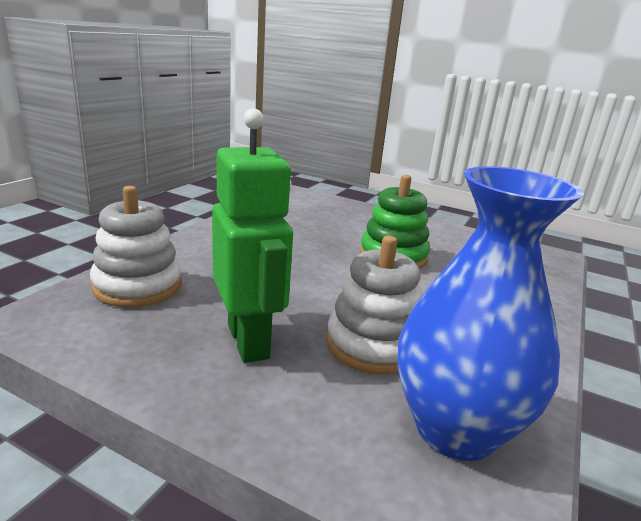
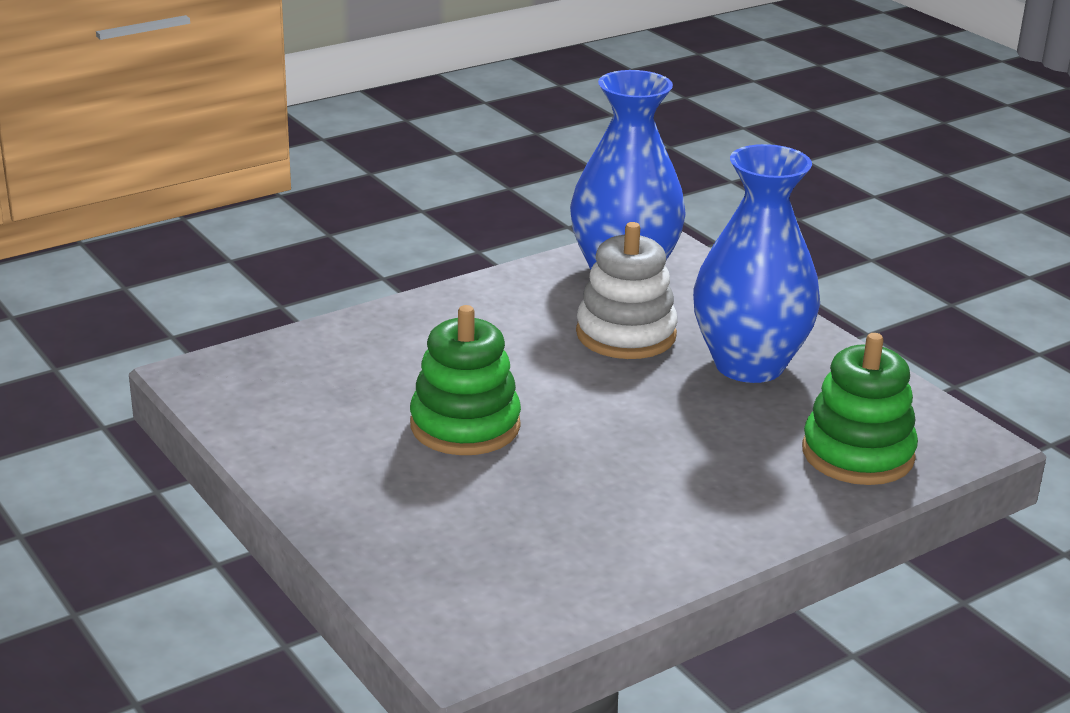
camera: 150 degrees left, 5 degrees up
(138, 286) = (857, 454): white stacking toy -> green stacking toy
(249, 341) = (749, 365): green robot -> blue vase

